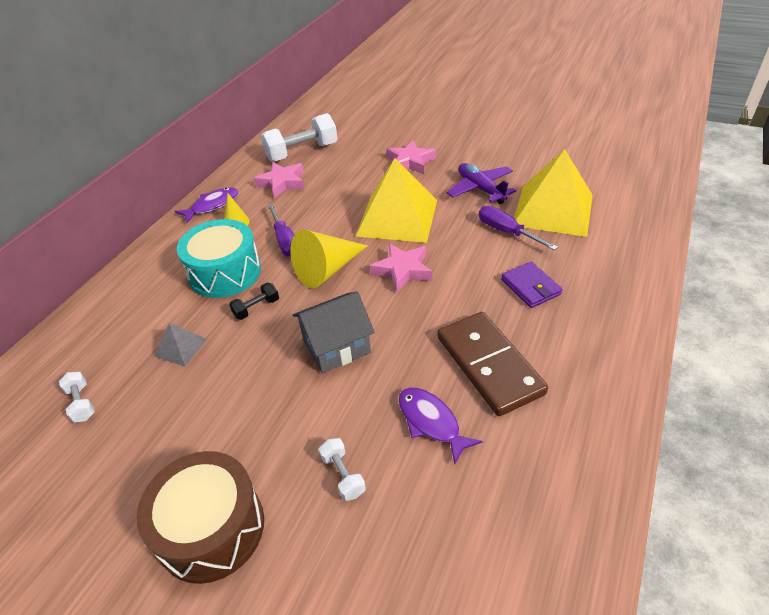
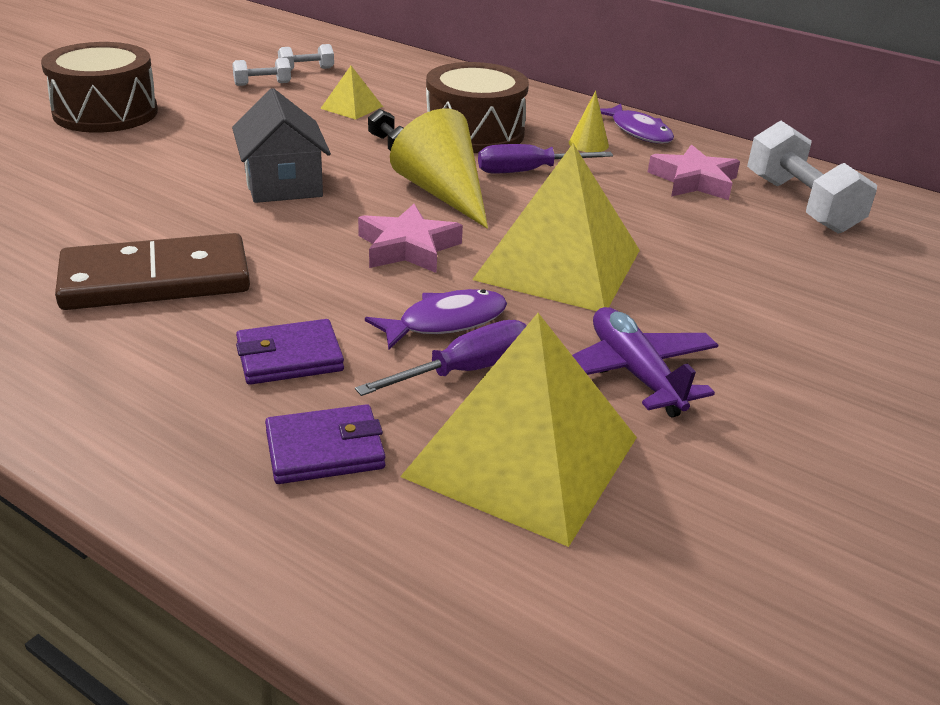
camera: 95 degrees right, 10 degrees down
(180, 347) = (351, 107): grey pyramid -> yellow pyramid
(225, 272) = (474, 132): turquoise drum -> brown drum
(343, 475) = (93, 169): white dumbbell -> white dumbbell (262, 84)
(410, 162) = (759, 307): pink star -> none
(431, 422) = (107, 223): purple fish -> purple fish (446, 322)
(480, 189) = (634, 373): purple plane -> purple plane turned 90 degrees counterclockwise
(586, 259) = (325, 450): none -> purple wallet

